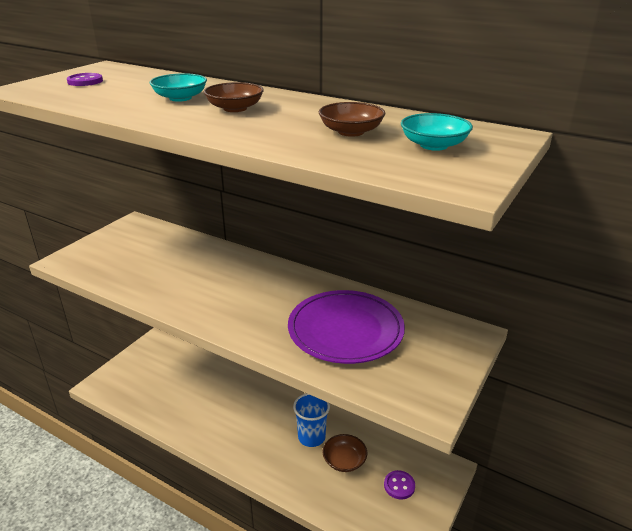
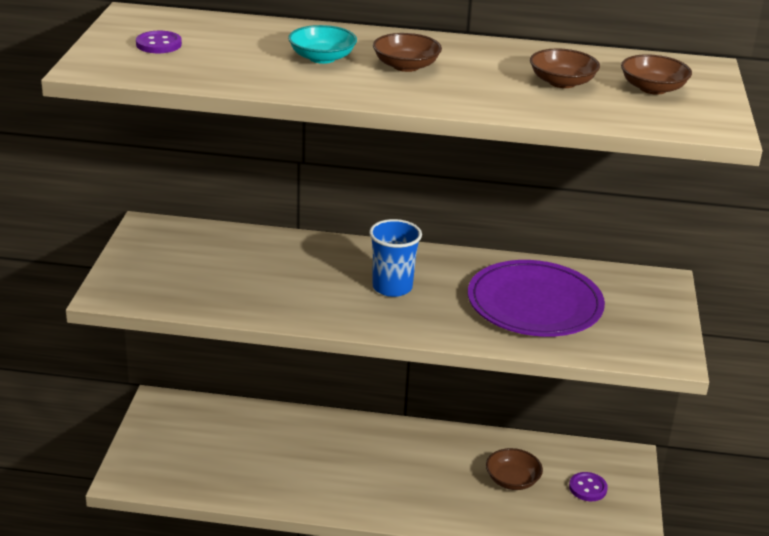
camera: 25 degrees left, 0 degrees up
(311, 437) = (458, 466): blue cup -> blue cup (392, 287)
(433, 145) = (653, 88): turquoise bowl -> brown bowl

